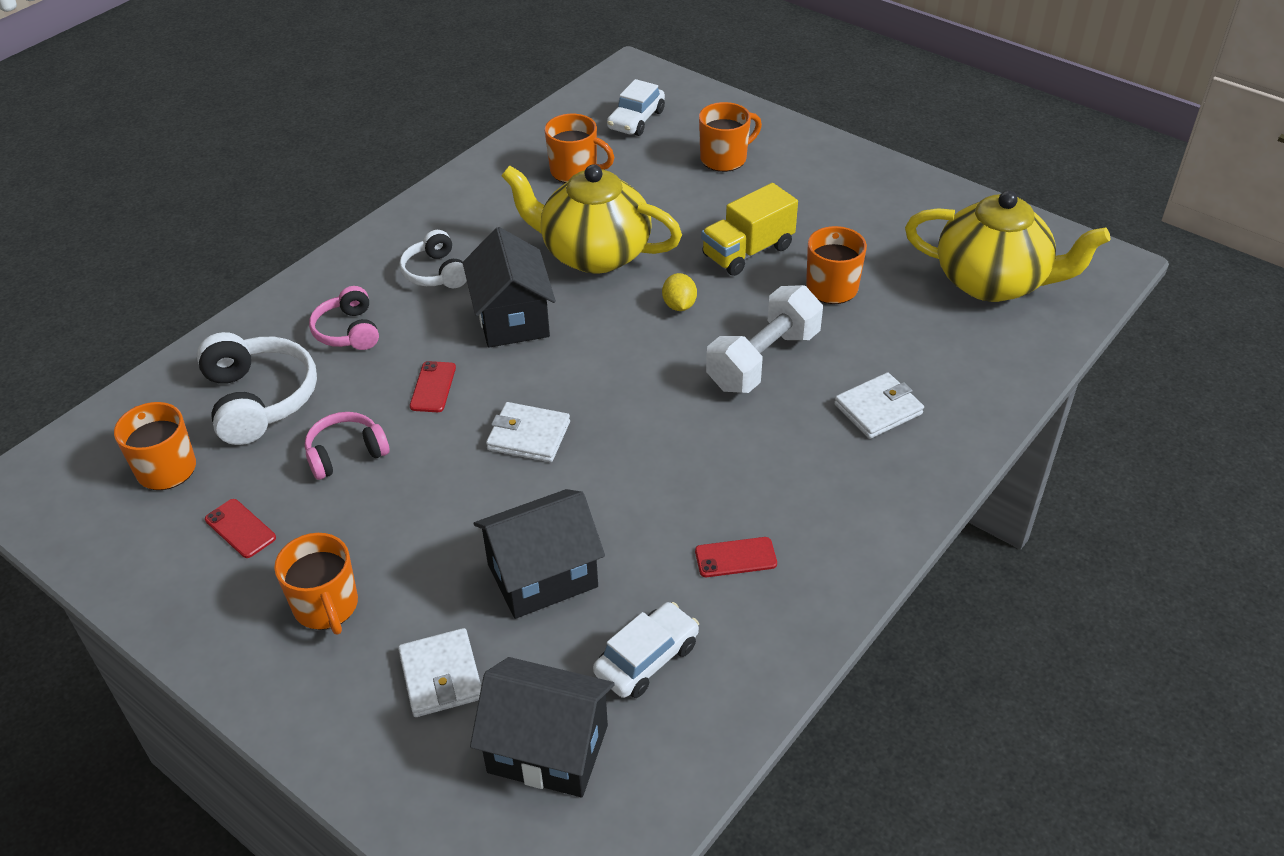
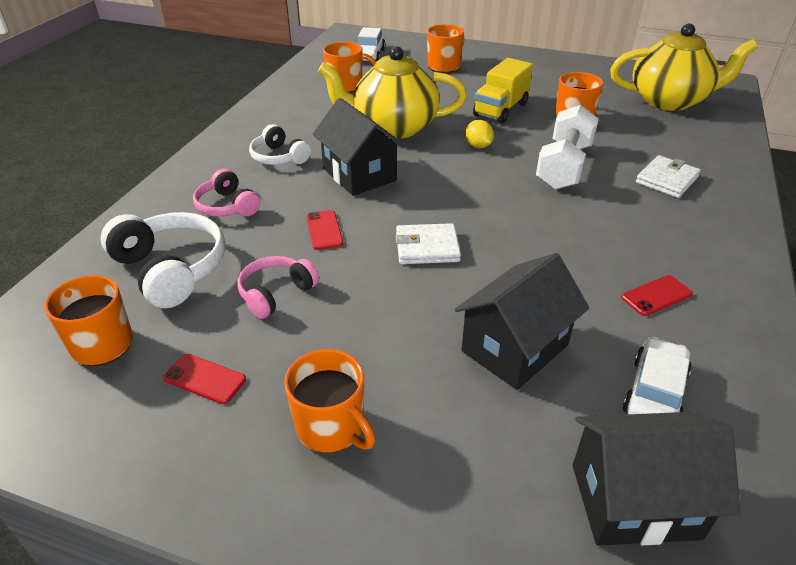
camera: 20 degrees left, 5 degrees down
(441, 676) = (485, 461): white wallet -> none

